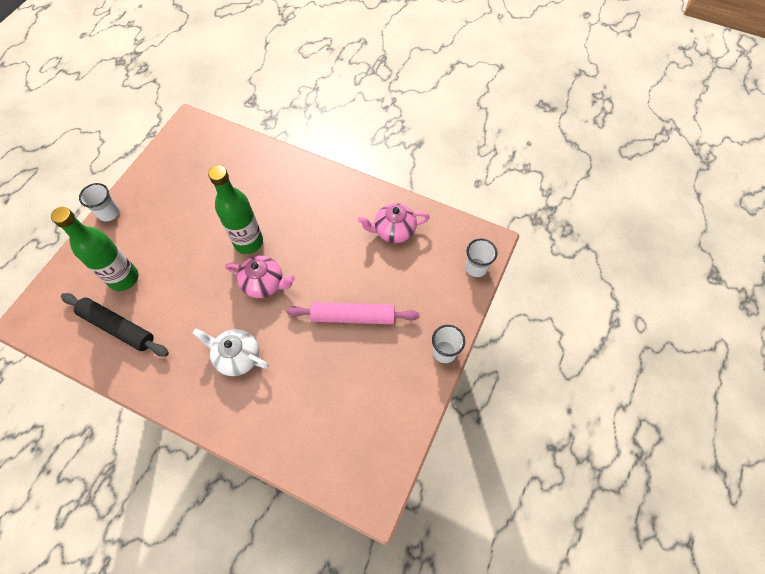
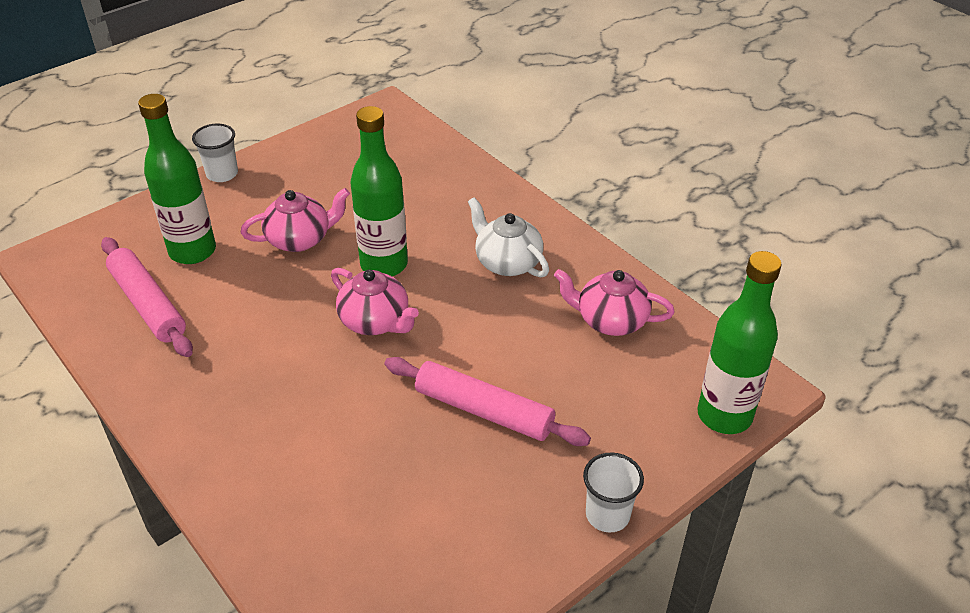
camera: 25 degrees right, 20 degrees down
(118, 327) = (148, 304): black rolling pin -> pink rolling pin
(187, 243) = (300, 239): none -> pink teapot
(237, 356) = (282, 398): white teapot -> white teapot (507, 262)
(476, 267) = (724, 415): white cup -> green bottle

